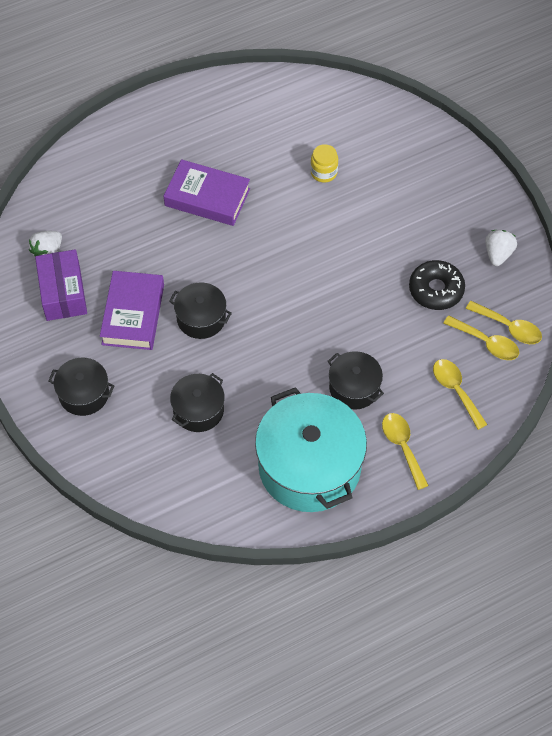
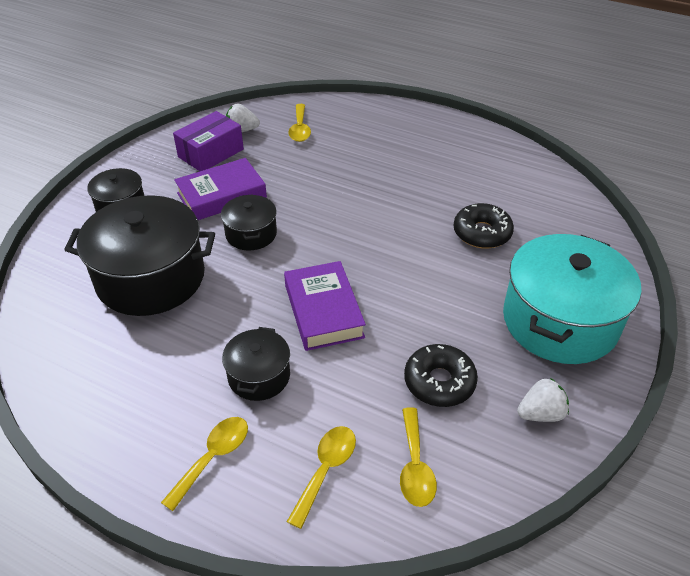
camera: 55 degrees right, 15 degrees down
(198, 410) = (151, 278): black pot -> black pot, size x1.97
(207, 197) = (377, 180): purple book -> purple book (323, 311)
(309, 466) = (136, 388): turquoise pot -> turquoise pot (560, 321)
(323, 172) = (482, 233): yellow jar -> black donut
(509, 327) = (456, 478): yellow spoon -> yellow spoon (300, 129)

